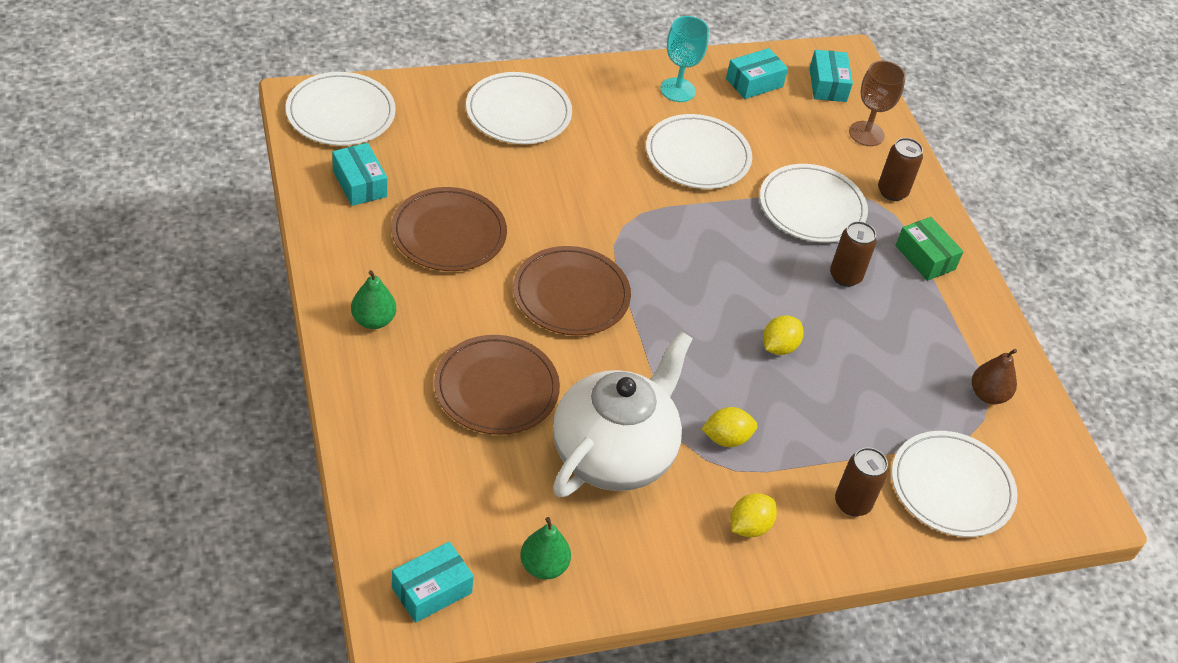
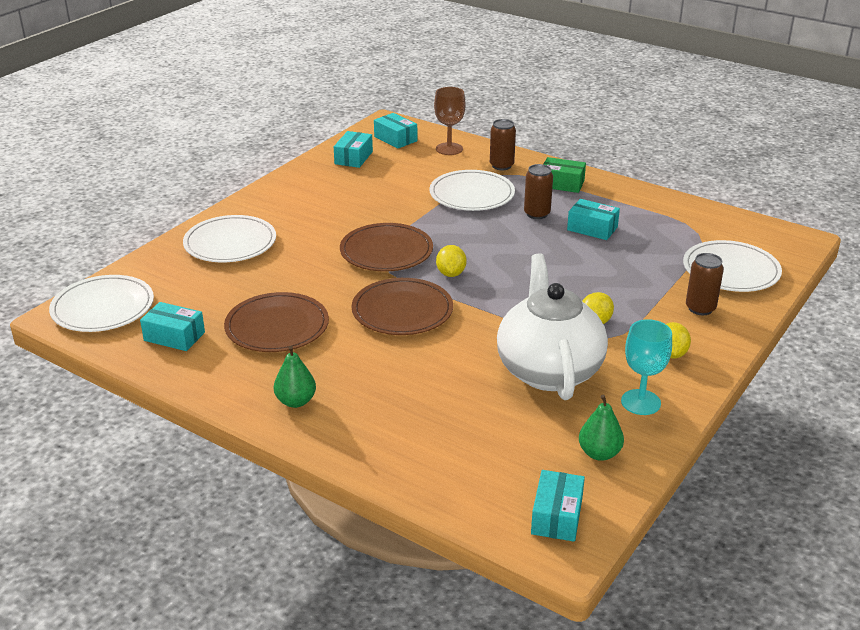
camera: 35 degrees left, 15 degrees down
(496, 388) = (430, 385): brown plate -> brown plate (386, 251)
(677, 90) = (314, 183): turquoise goblet -> turquoise goblet (640, 402)
(698, 155) = (373, 205): white plate -> none
(779, 347) = (554, 264): yellow lemon -> yellow lemon (451, 274)
(878, 334) = (592, 228): none -> turquoise box
(988, 395) = (683, 222): brown pear -> none

